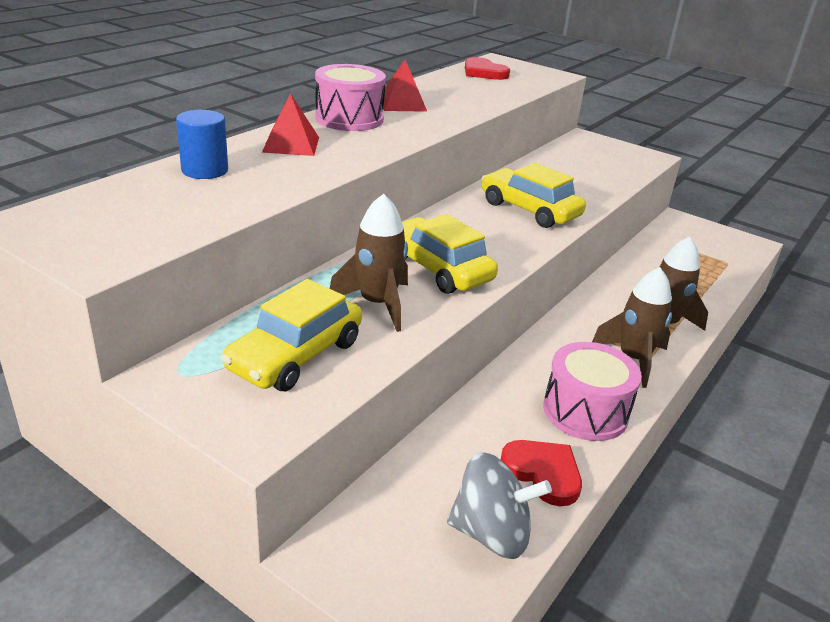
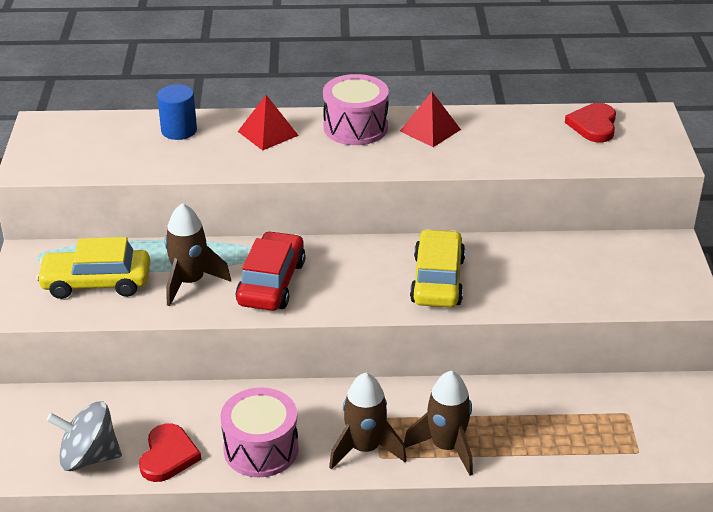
camera: 55 degrees right, 5 degrees up
(438, 269) = (271, 283): yellow car -> red car
(491, 533) = (89, 457): grey spinning top -> grey spinning top turned 120 degrees clockwise

